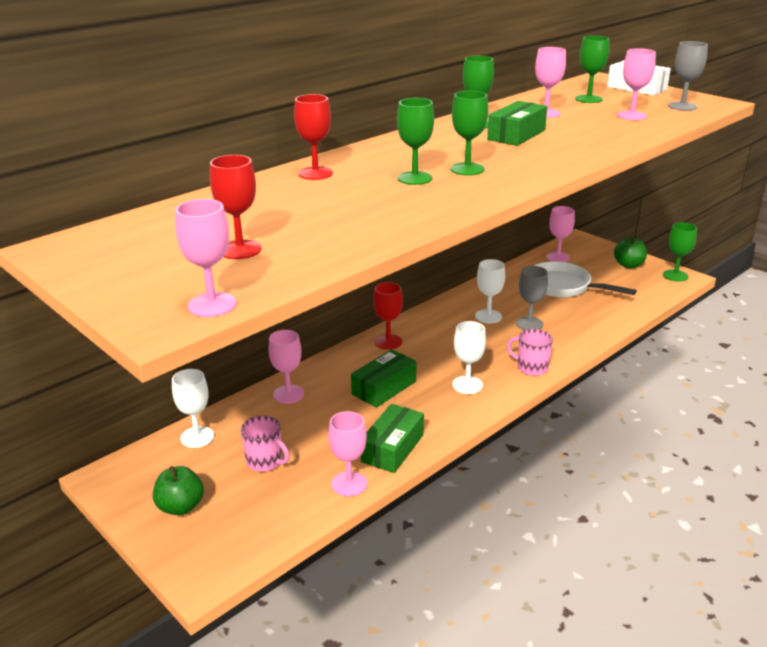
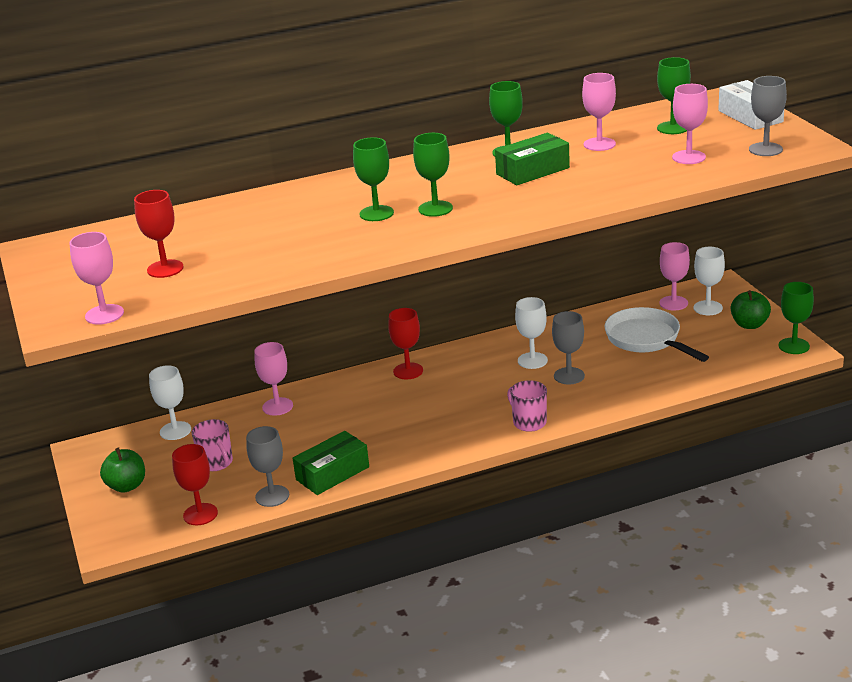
camera: 25 degrees right, 0 degrees up
(315, 173) = (296, 197): red goblet -> red goblet (200, 514)
(349, 484) = (272, 496): pink goblet -> grey goblet
(384, 388) = (368, 416): green box -> none
(467, 385) = (449, 428): white goblet -> white goblet (708, 308)

